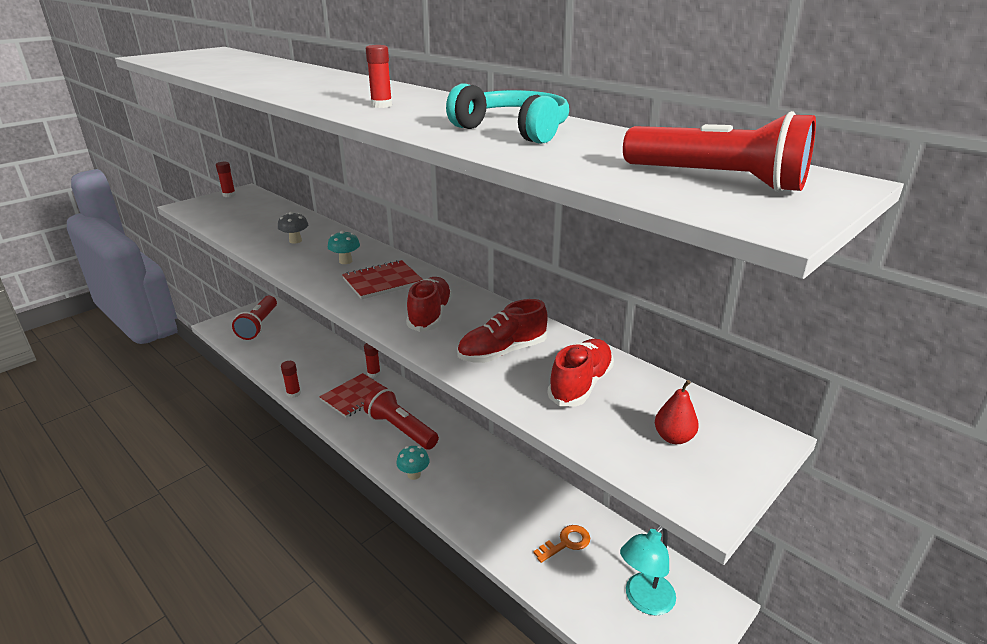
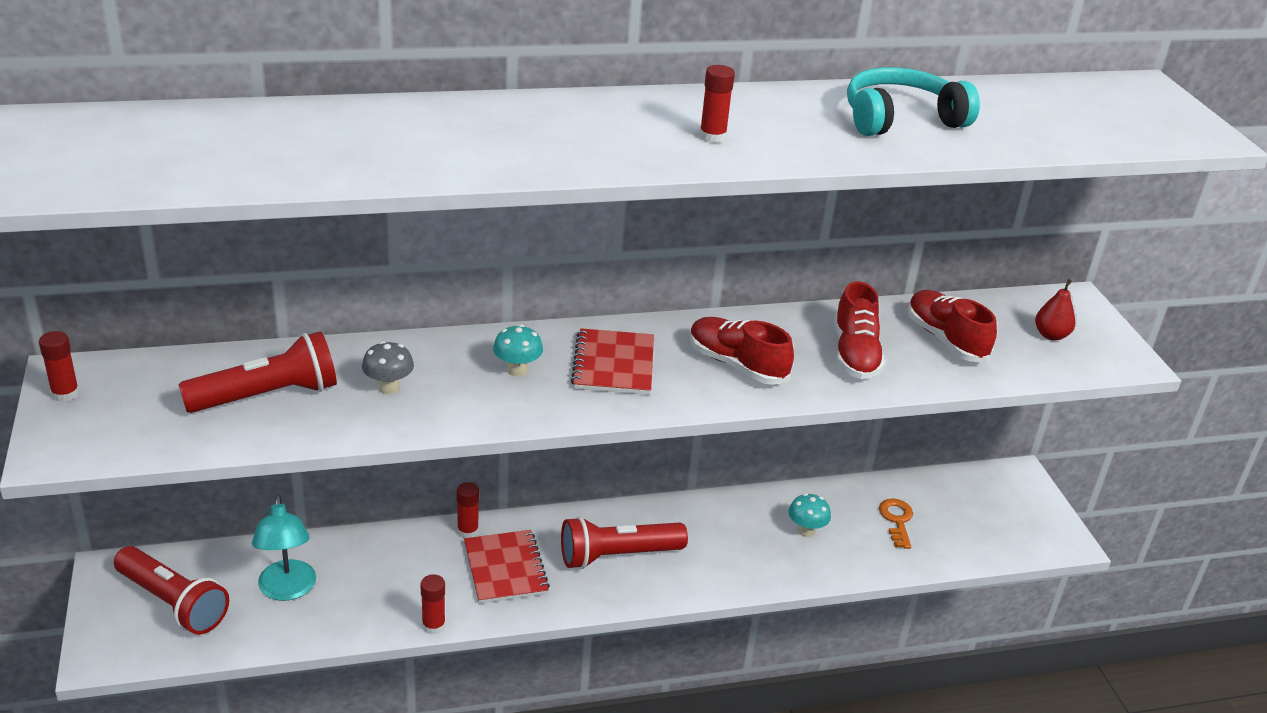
camera: 60 degrees left, 5 degrees up
(414, 474) = (712, 579): turquoise mushroom -> turquoise mushroom (806, 531)
(644, 601) = (992, 511): turquoise lamp -> turquoise lamp (287, 590)
(716, 180) = (1115, 113): red flashlight -> red flashlight (267, 396)

